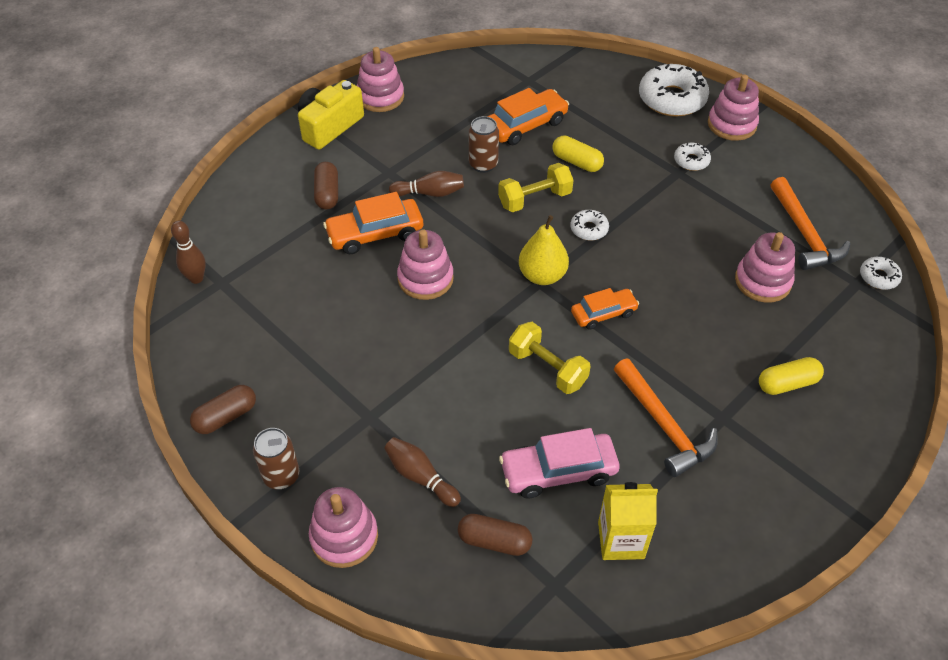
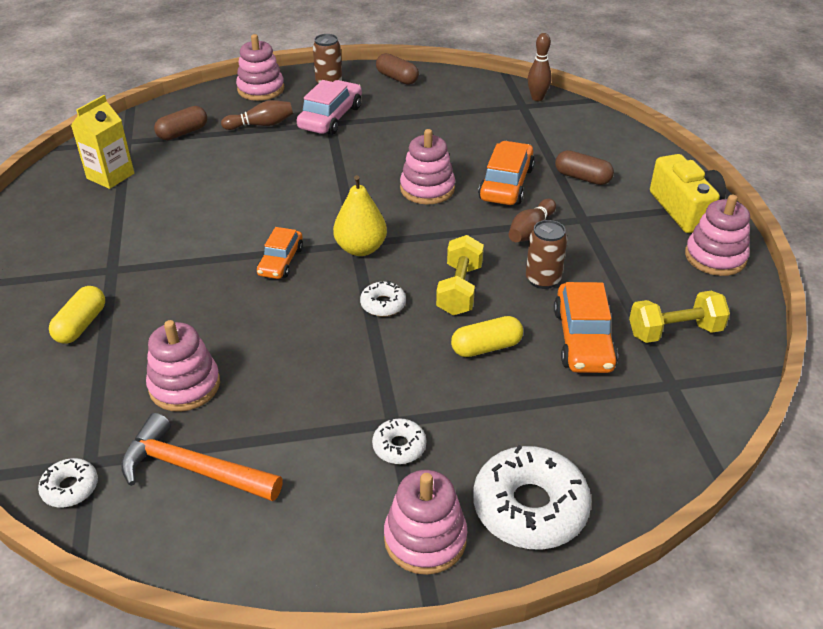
camera: 125 degrees right, 10 degrees down
(226, 417) = (397, 78): brown capsule -> brown capsule turned 45 degrees counterclockwise
(547, 368) = (269, 208): yellow dumbbell -> yellow dumbbell (674, 332)
(558, 471) = (188, 174): pink car -> pink car (331, 117)
(663, 425) = (150, 236): orange hammer -> none

